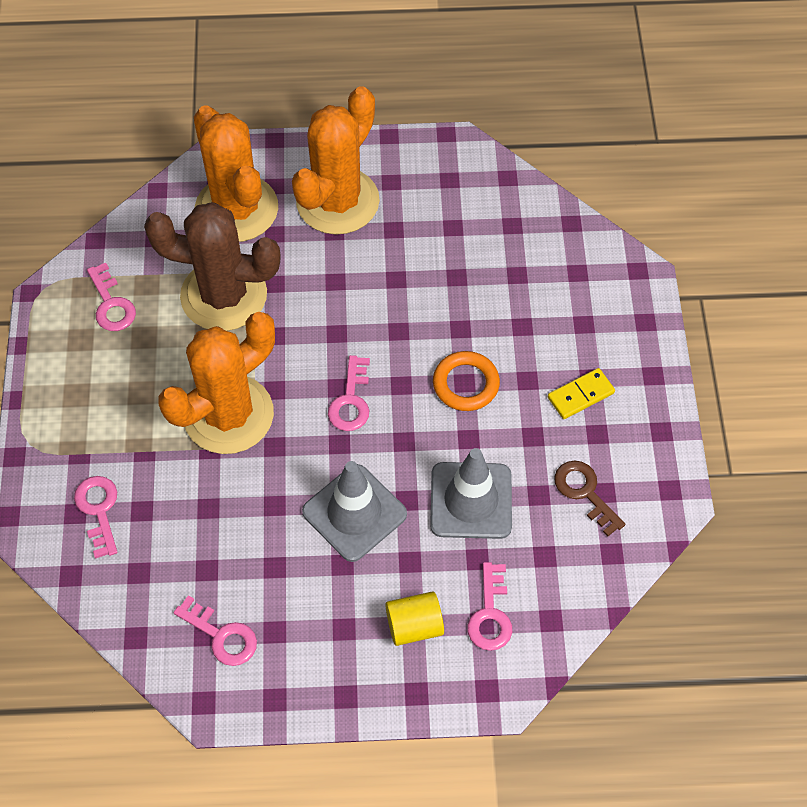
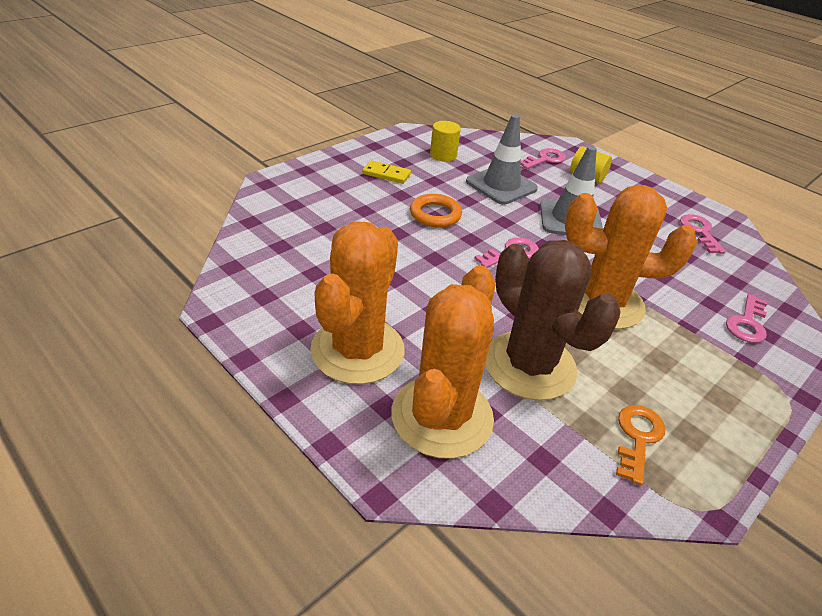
camera: 135 degrees left, 20 degrees down
(111, 304) = (638, 438): pink key -> orange key
(337, 201) = (357, 350): orange cactus -> orange cactus turned 60 degrees counterclockwise
(585, 492) = (443, 155): brown key -> yellow cylinder

